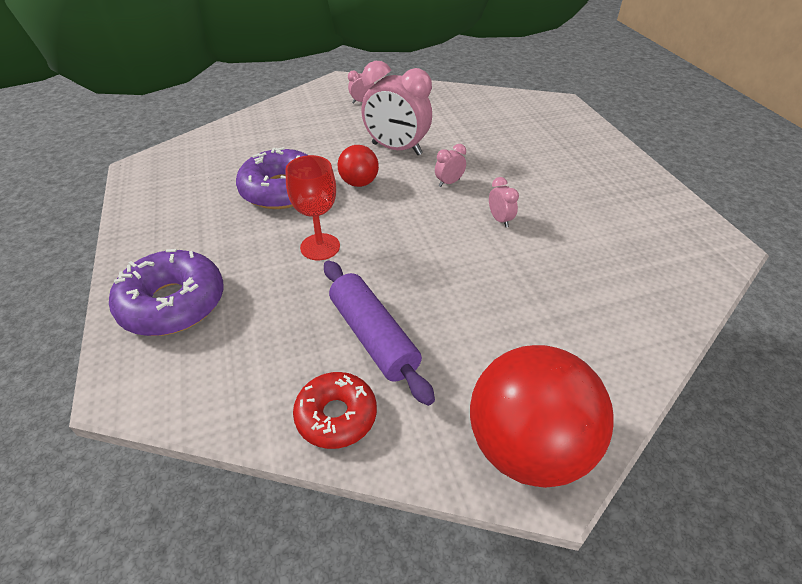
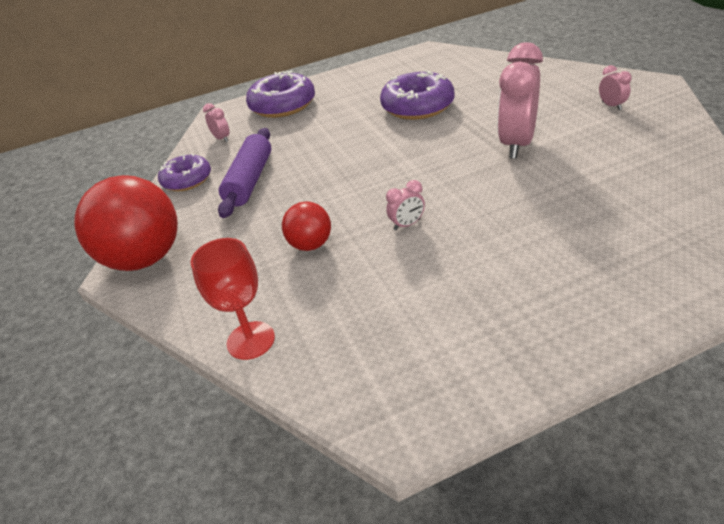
camera: 90 degrees right, 5 degrees down
(320, 247) = (346, 139): red goblet -> red goblet (251, 340)
(336, 416) = (187, 180): red donut -> purple donut
(359, 183) = (443, 137): red ball -> red ball (311, 245)
(373, 337) = (250, 181): purple rolling pin -> purple rolling pin turned 45 degrees counterclockwise
(449, 183) = (465, 185): pink clock -> pink clock (222, 139)

